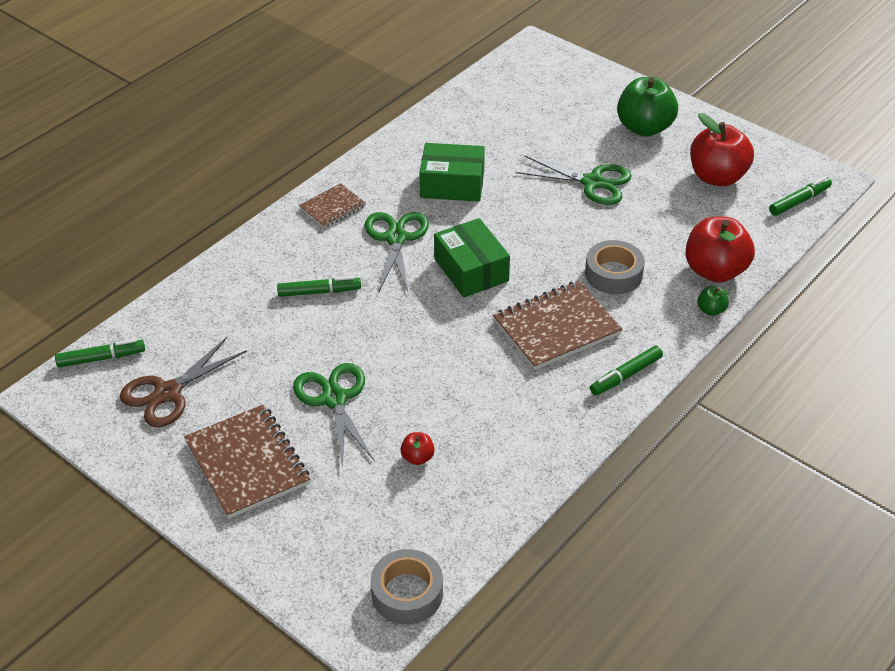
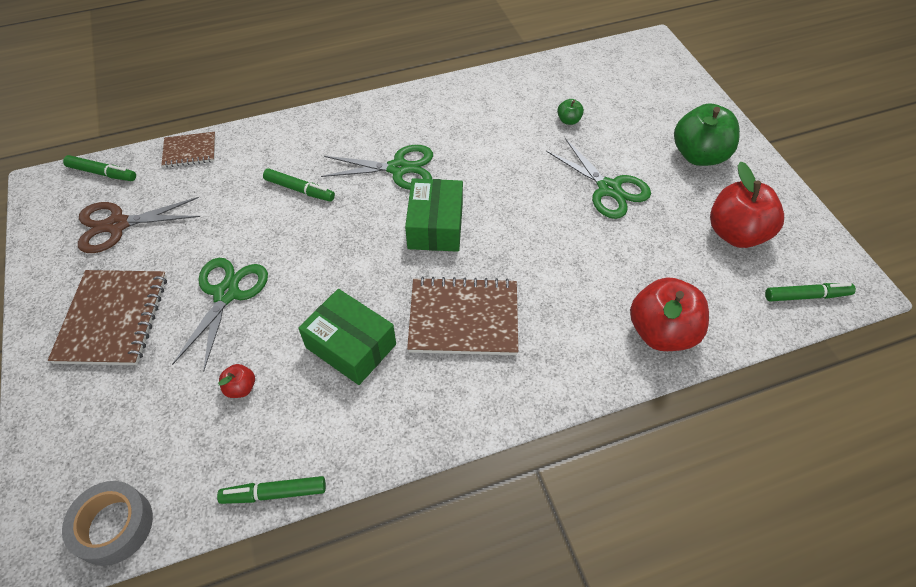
camera: 30 degrees right, 10 degrees up
(332, 207) = (372, 120): brown notebook -> brown notebook (190, 151)
(396, 238) = (399, 169): green scissors -> green scissors turned 60 degrees clockwise
(452, 184) = (484, 140): green box -> green box (351, 346)
(613, 274) = (558, 289): grey tape -> none
(625, 375) = (488, 402): green marker -> green marker (274, 493)
(711, 310) = (626, 373): green apple -> green apple (568, 120)

